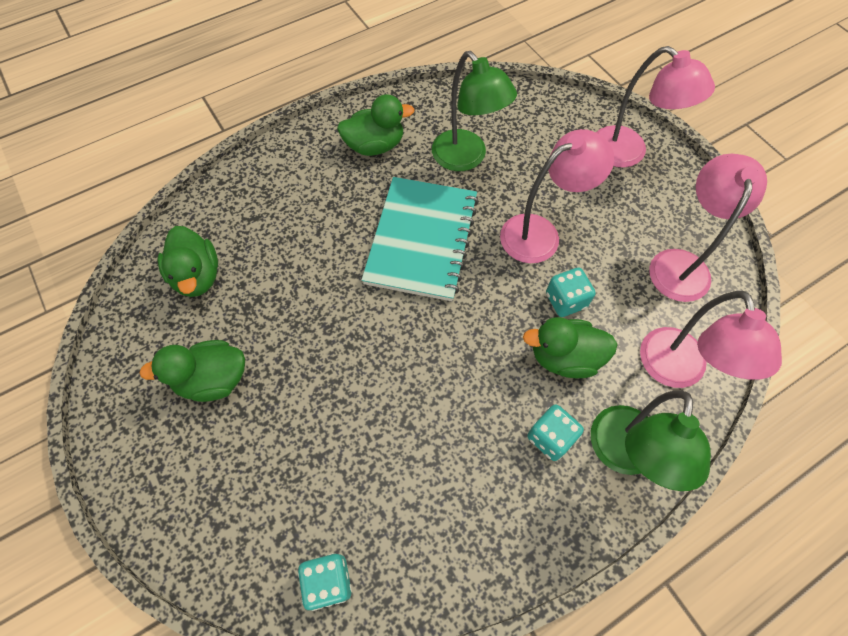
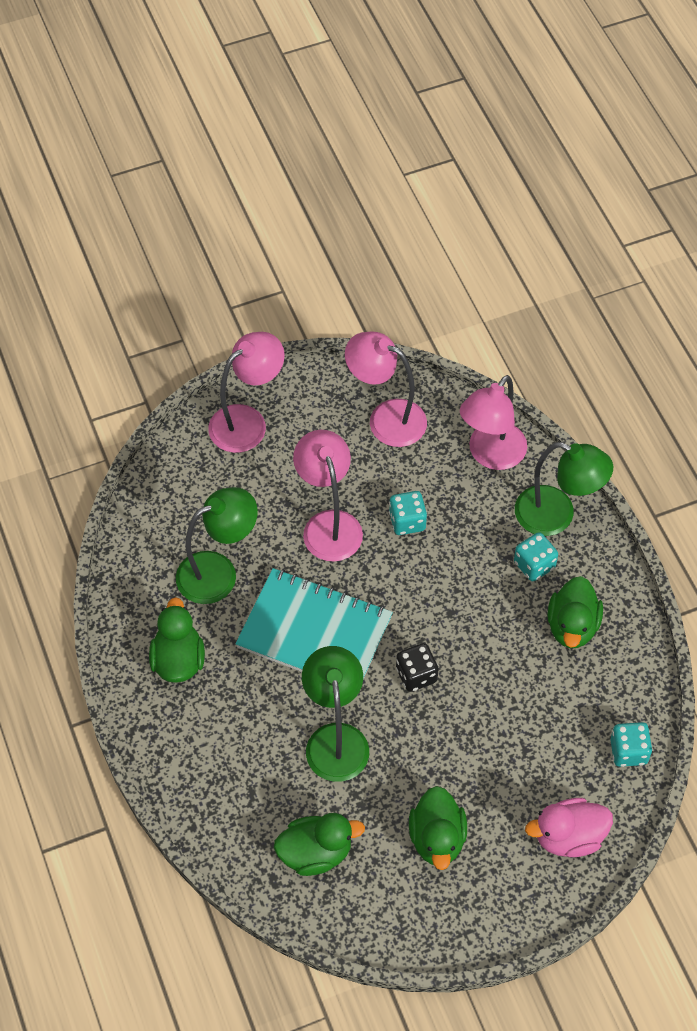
camera: 80 degrees left, 5 degrees down
(217, 518) = (568, 837): none -> pink duck
(313, 274) = (335, 739): none -> green lamp
(391, 334) = (416, 675): none -> black dice
(564, 357) = (463, 536): green duck -> green duck (572, 626)
(676, 371) = (490, 455): pink lamp -> pink lamp turned 120 degrees clockwise

